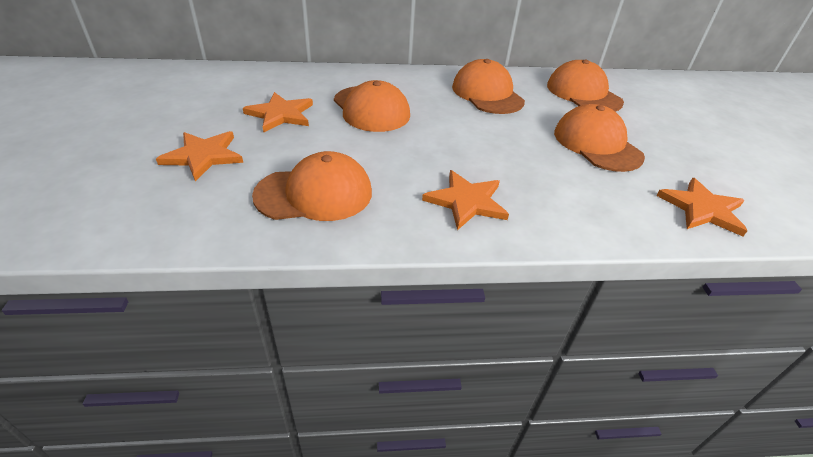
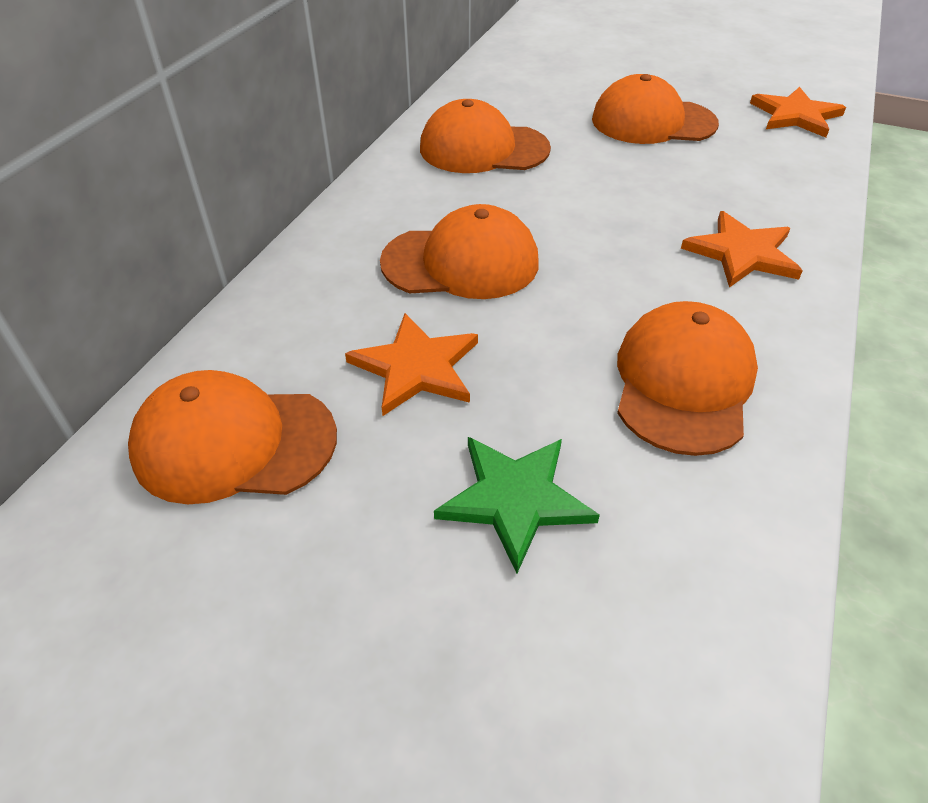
camera: 60 degrees left, 5 degrees up
(203, 156) = (515, 499): orange star -> green star
(583, 93) = (530, 83): orange cap -> orange cap (234, 443)

